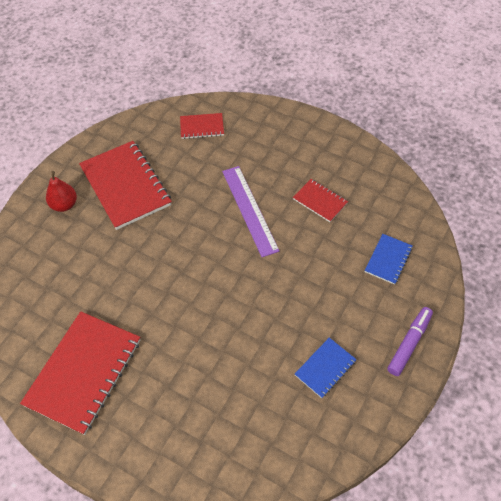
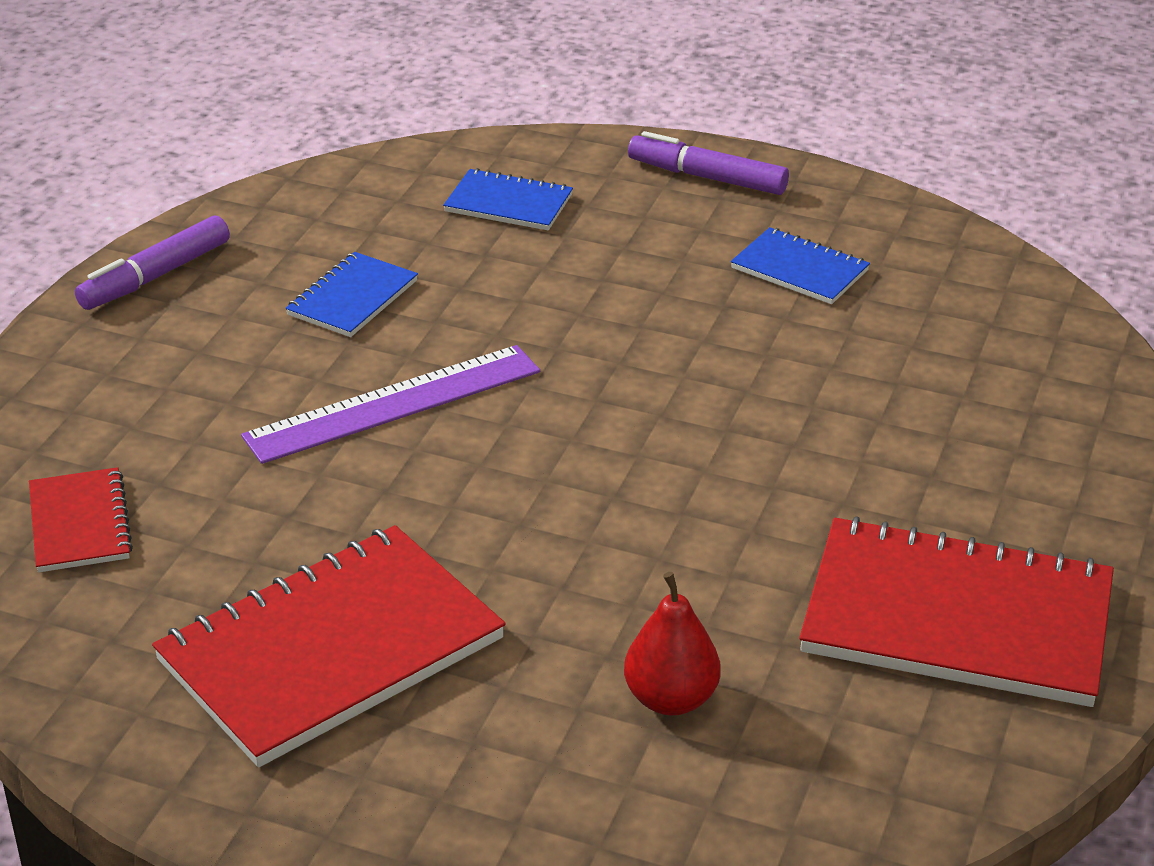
camera: 100 degrees left, 20 degrees down
(64, 205) = (422, 778): red pear -> red pear (671, 699)
(320, 201) = (352, 298): red notebook -> blue notebook
(341, 143) = (155, 276): none -> purple marker

